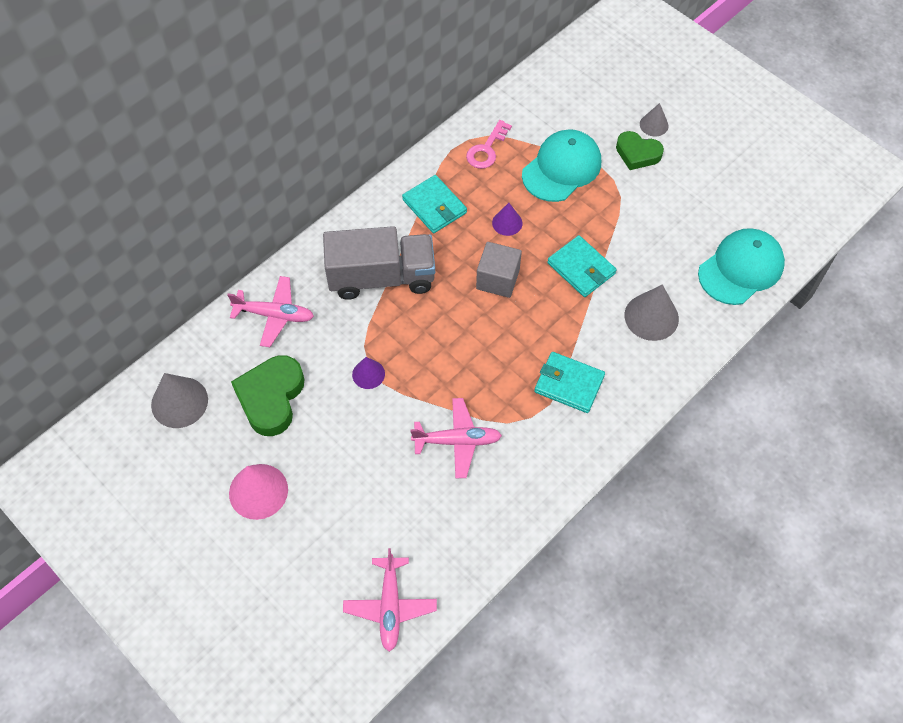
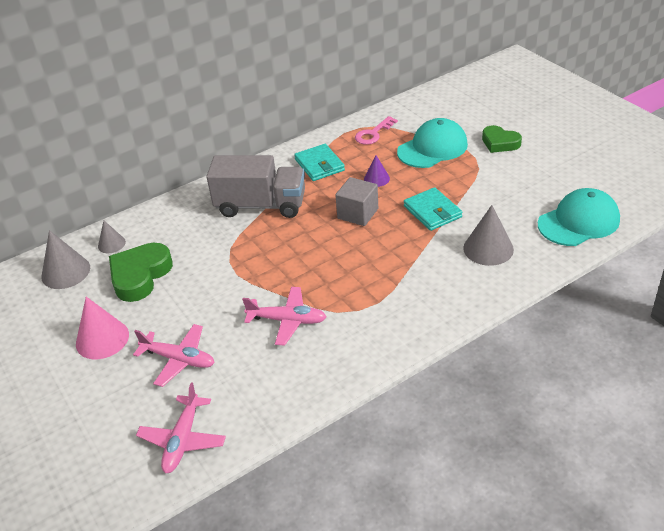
camera: 15 degrees right, 20 degrees down
(275, 315) = (165, 222): pink plane -> pink plane (179, 359)
(368, 374) = (227, 267): purple cone -> none
(569, 384) = (400, 289): turquoise wallet -> none
(654, 125) = (518, 126): grey cone -> grey cone (111, 244)

